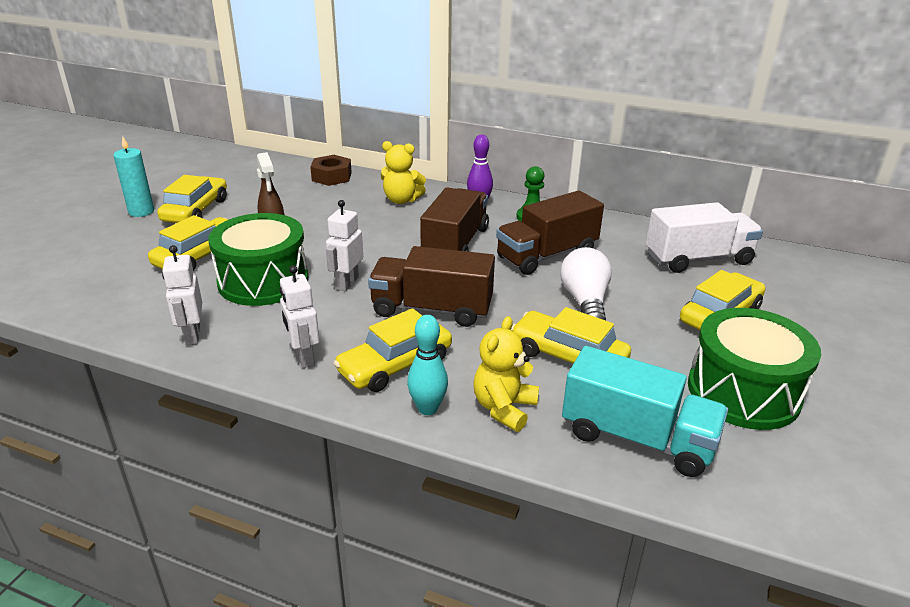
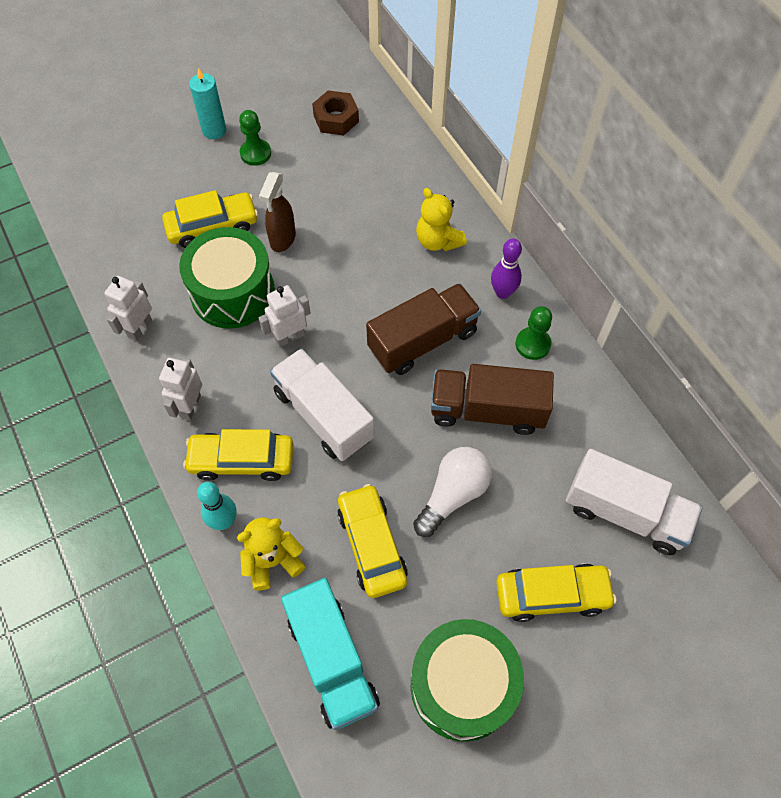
camera: 40 degrees right, 30 degrees up
(196, 210) = (255, 153): yellow car -> green pawn
(332, 177) = (409, 162): brown nut -> brown nut (336, 119)
(431, 309) = (323, 415): brown truck -> white truck

